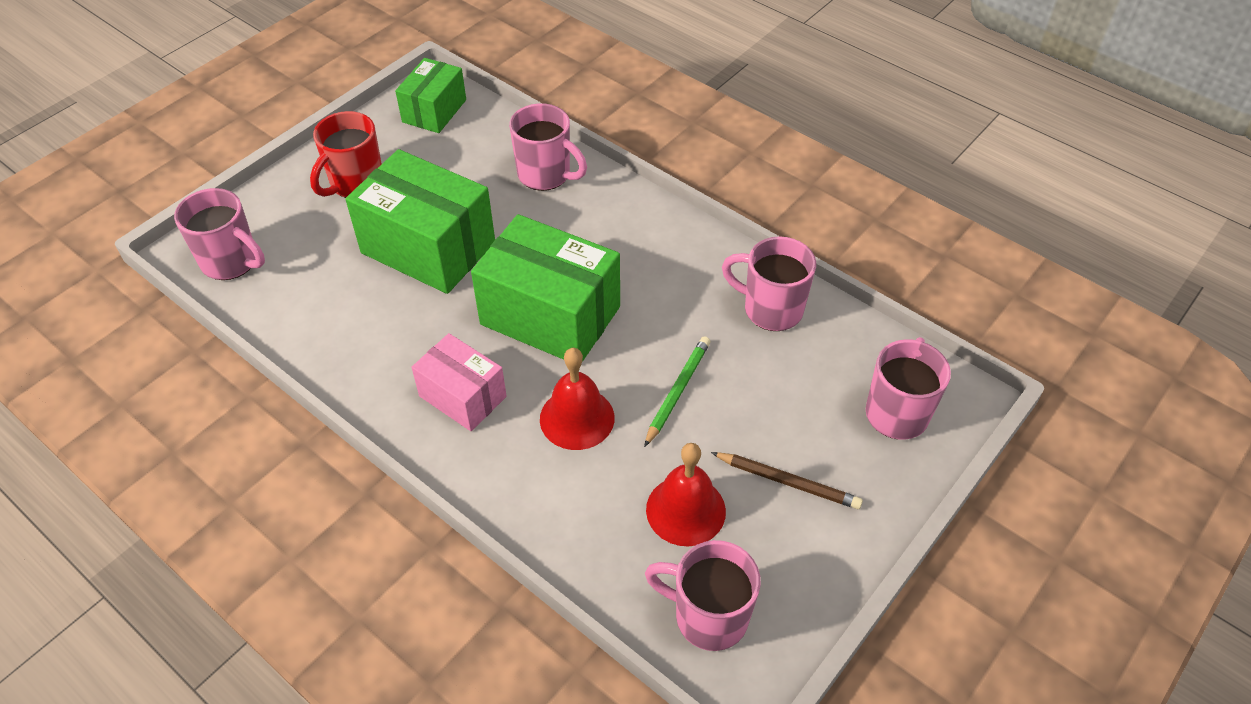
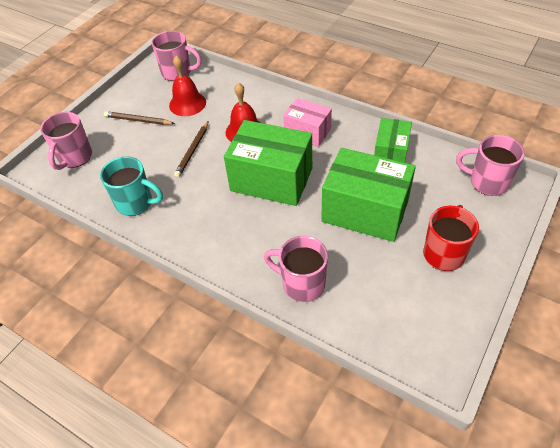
camera: 175 degrees right, 0 degrees up
(434, 111) = (421, 339): green box -> green box (390, 153)
(678, 391) = (192, 151): green pencil -> brown pencil
(770, 309) = (136, 203): pink mug -> turquoise mug

